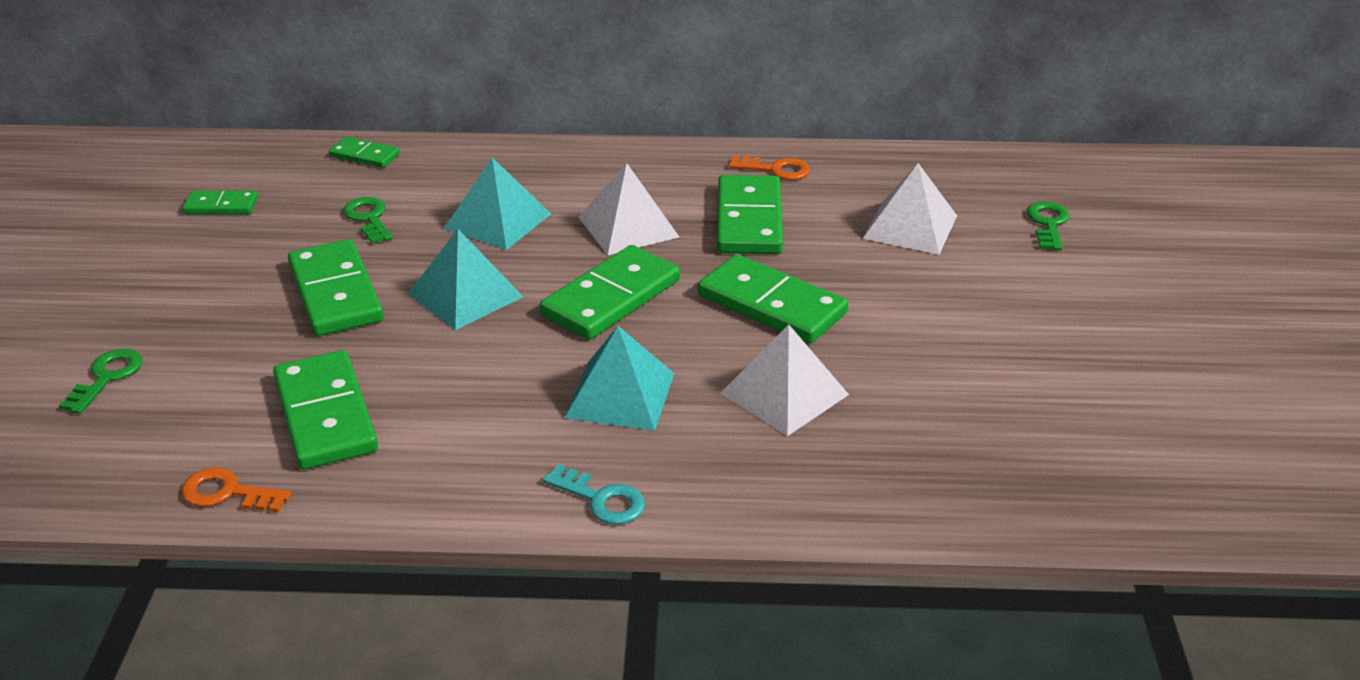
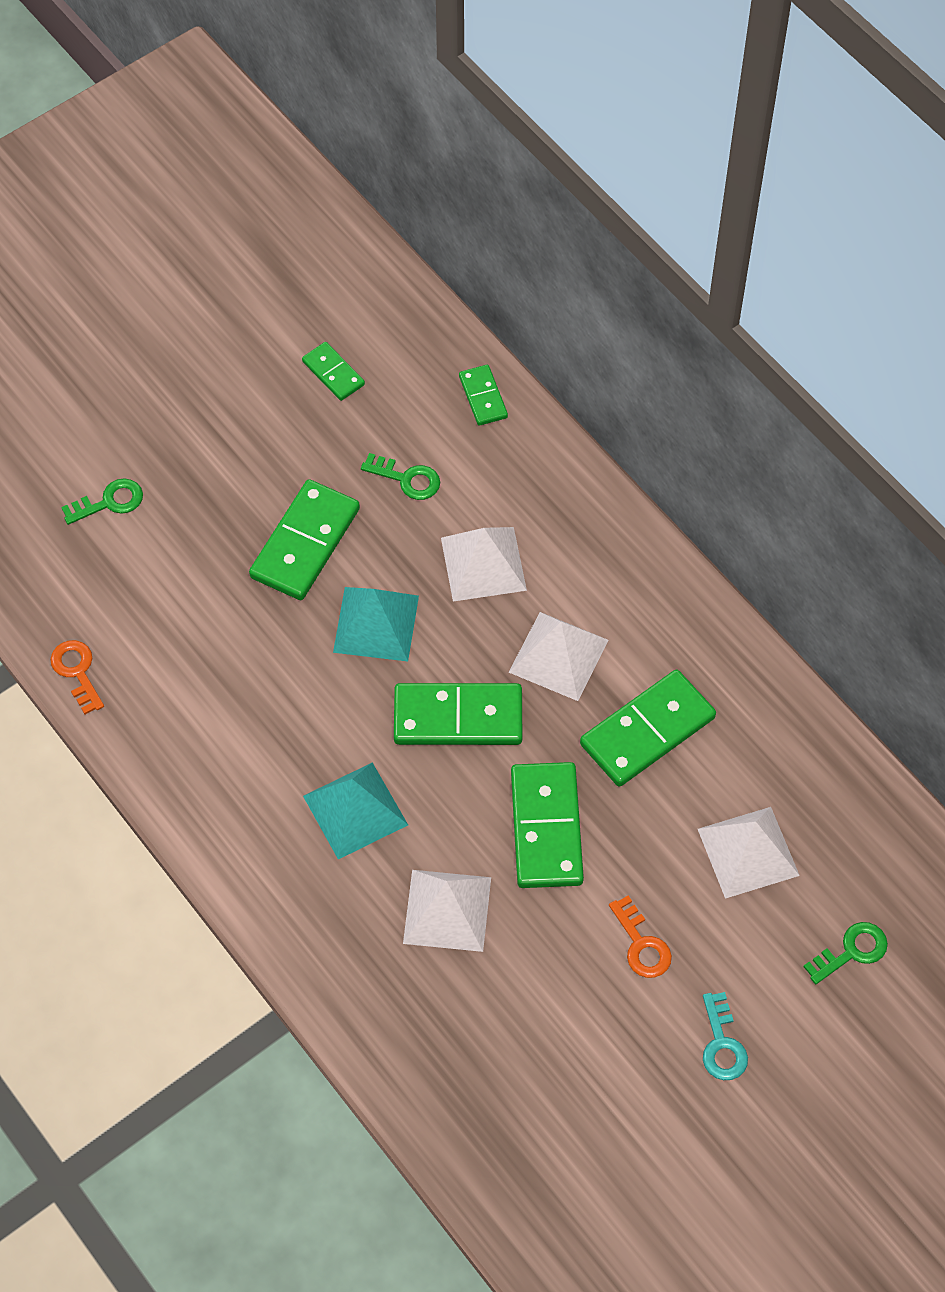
camera: 50 degrees right, 25 degrees up
(325, 415) = (184, 657): green domino -> none
(369, 218) = (407, 479): green key -> green key turned 90 degrees clockwise
(498, 221) = (483, 564): turquoise pyramid -> white pyramid
(601, 499) = (246, 880): turquoise key -> turquoise key (722, 1044)
(775, 169) = (743, 695): orange key -> orange key (641, 944)

